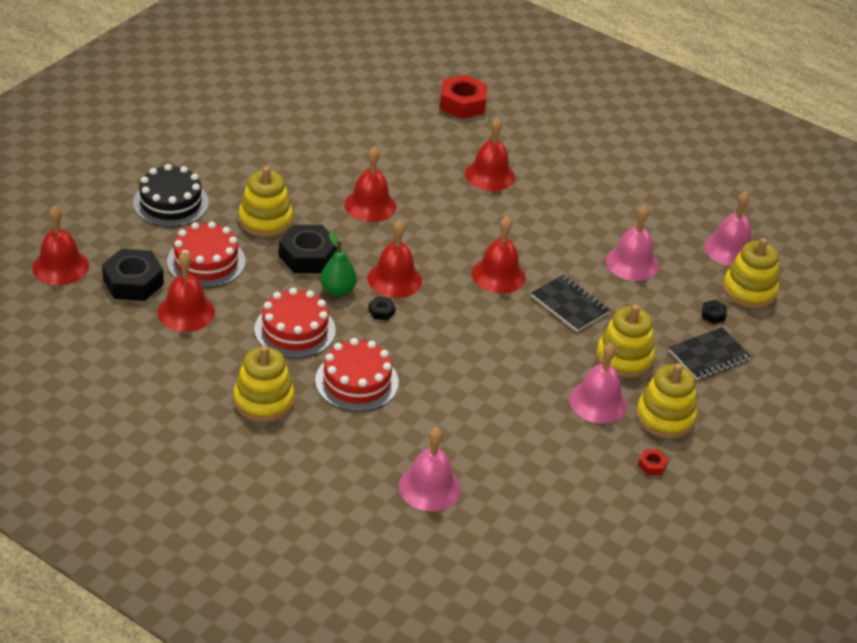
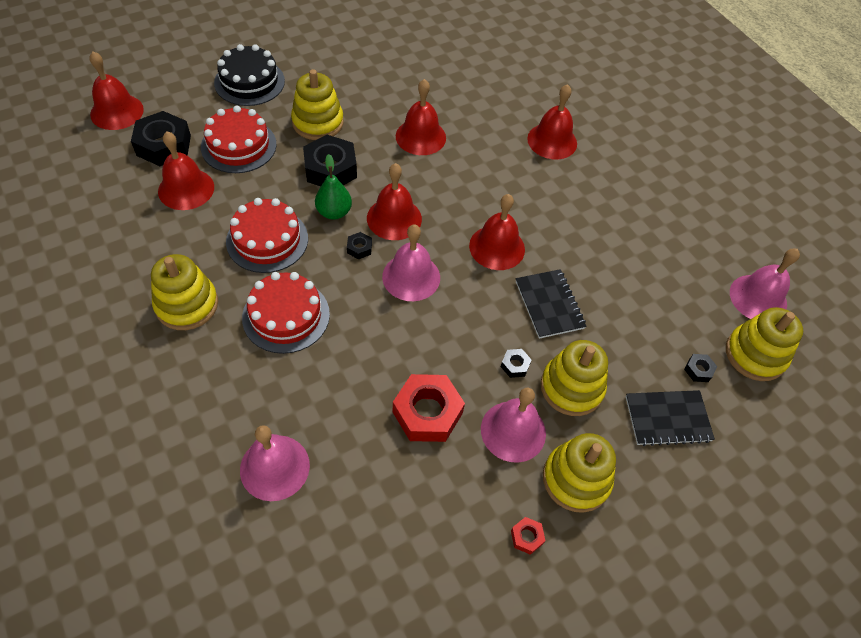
camera: 25 degrees right, 15 degrees up
(462, 104) = (569, 64): red nut -> red nut (427, 413)
(570, 357) = (515, 365): none -> black nut
(632, 263) = (642, 279): pink bell -> pink bell (411, 277)

